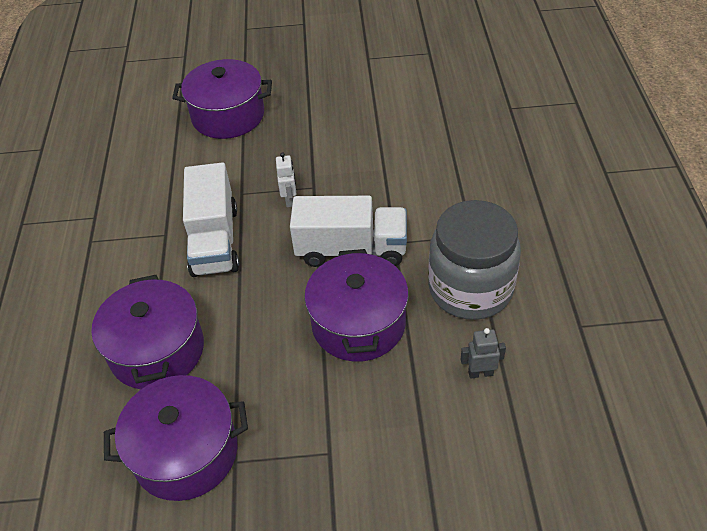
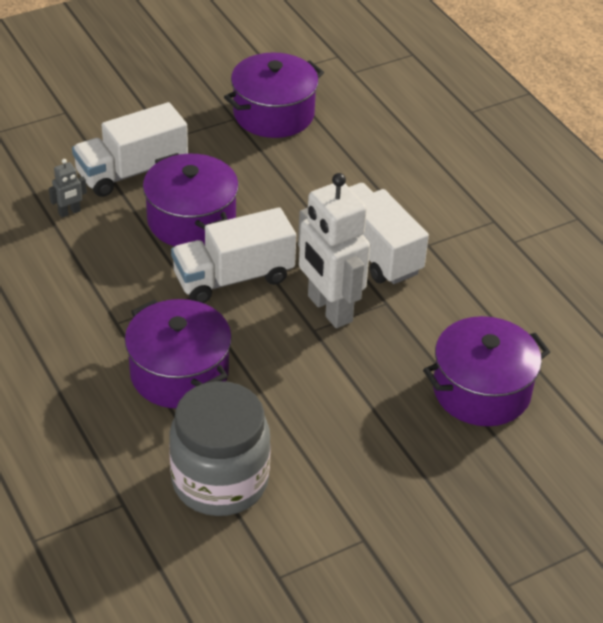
camera: 150 degrees right, 5 degrees down
(157, 350) = (349, 161): purple pot -> purple pot (179, 373)
(289, 200) = (329, 309): white robot -> white robot, size x2.41
(393, 411) = (132, 172): none -> white truck
(470, 289) = (100, 273): grey jar -> grey jar (220, 481)

